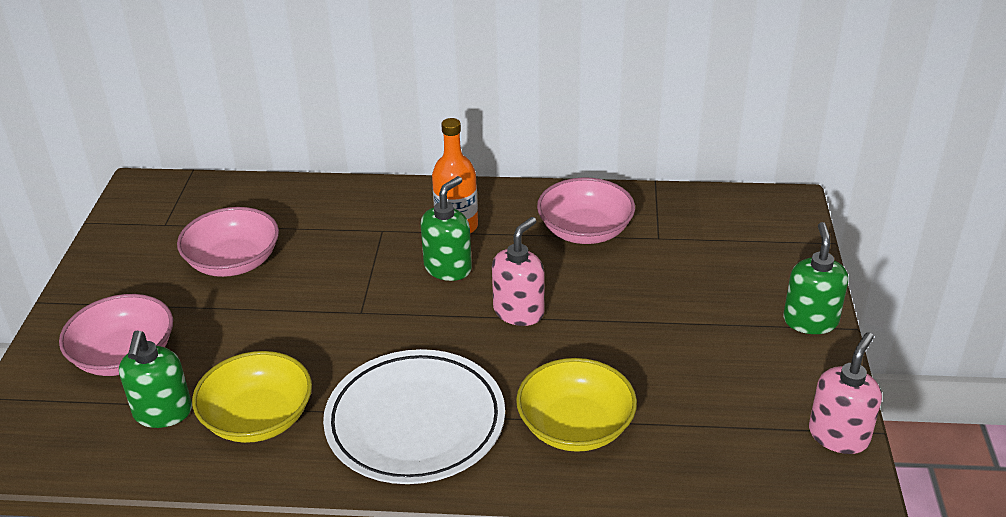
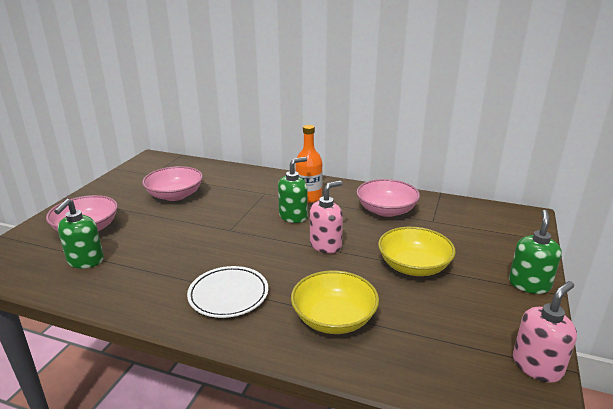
camera: 15 degrees right, 10 degrees down
(258, 418) = (136, 274): yellow bowl -> yellow bowl (413, 266)
(415, 422) = (228, 295): white plate -> white plate, size x0.65

